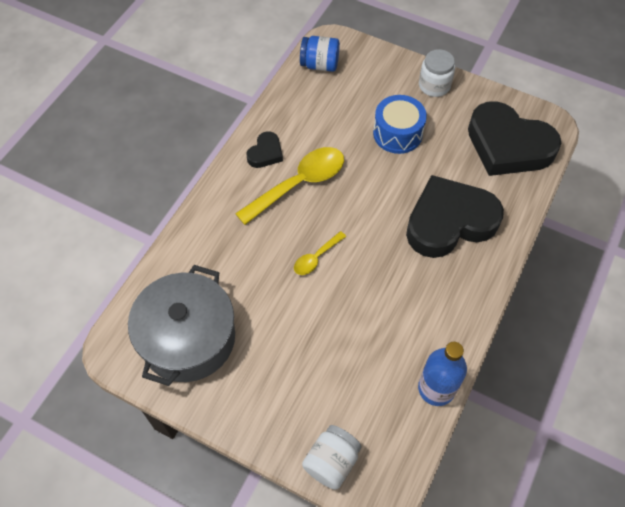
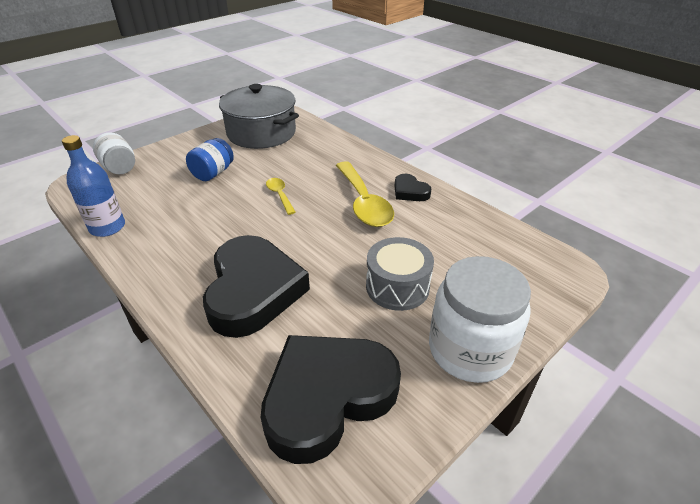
camera: 110 degrees right, 20 degrees down
(319, 65) = (528, 252): blue jar -> blue jar (213, 173)
(397, 133) = (397, 286): blue drum -> grey drum
(434, 86) = (470, 350): white jar -> white jar, size x1.69

